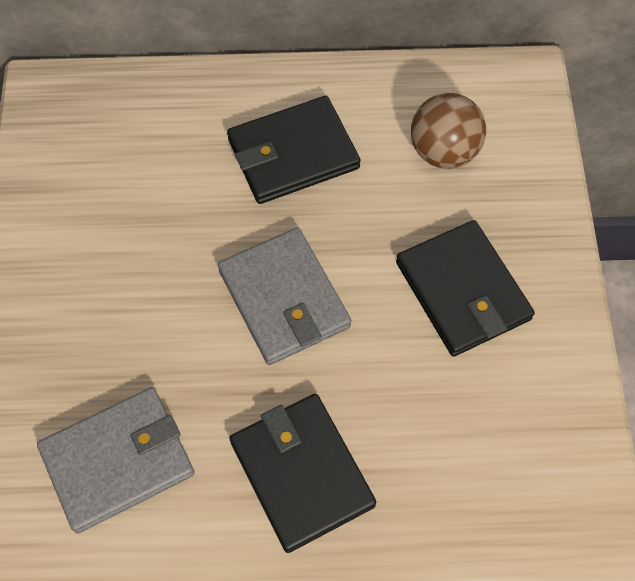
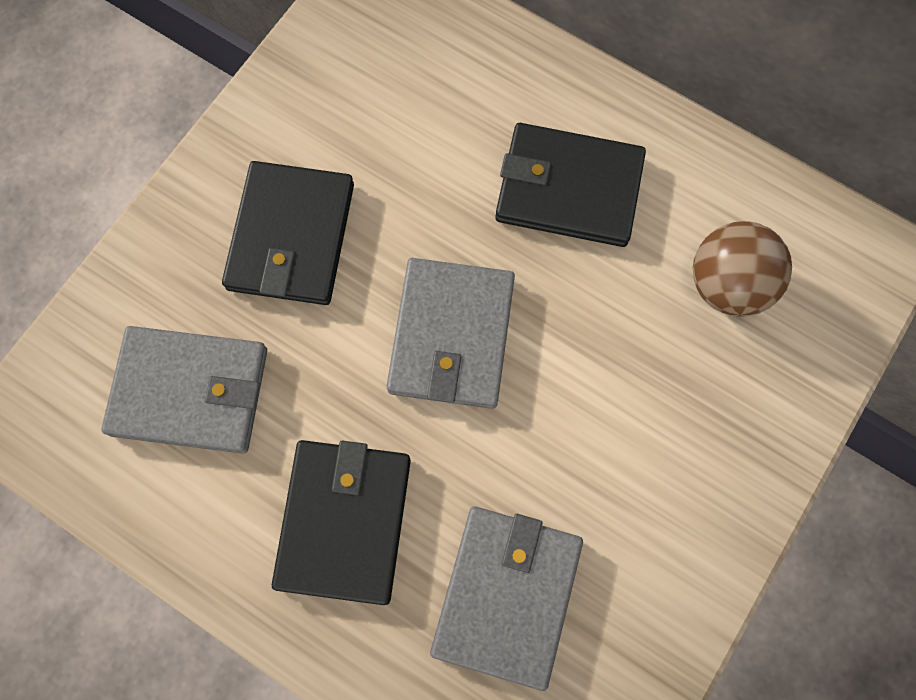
camera: 35 degrees right, 10 degrees up
(451, 444) = (507, 595): none -> grey wallet
(462, 291) = (635, 447): black wallet -> black wallet (291, 237)

